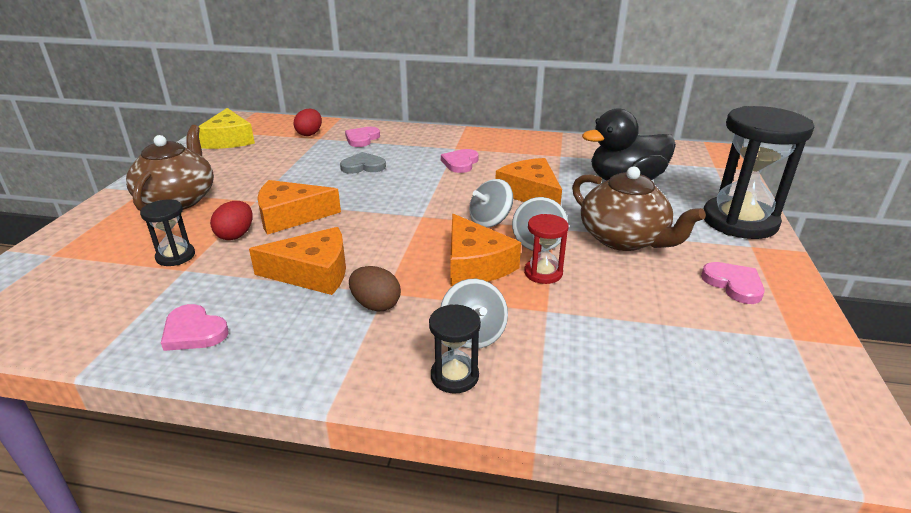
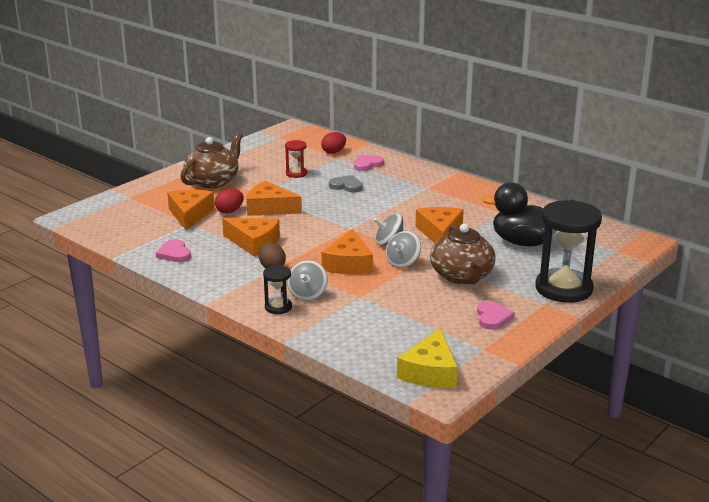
camera: 30 degrees right, 5 degrees down
(175, 256) = (190, 214): black hourglass -> orange cheese
(229, 140) = (274, 144): yellow cheese -> yellow cheese (430, 372)
(460, 163) = (417, 200): pink heart -> none
(543, 273) = (383, 279): red hourglass -> red hourglass (296, 173)

